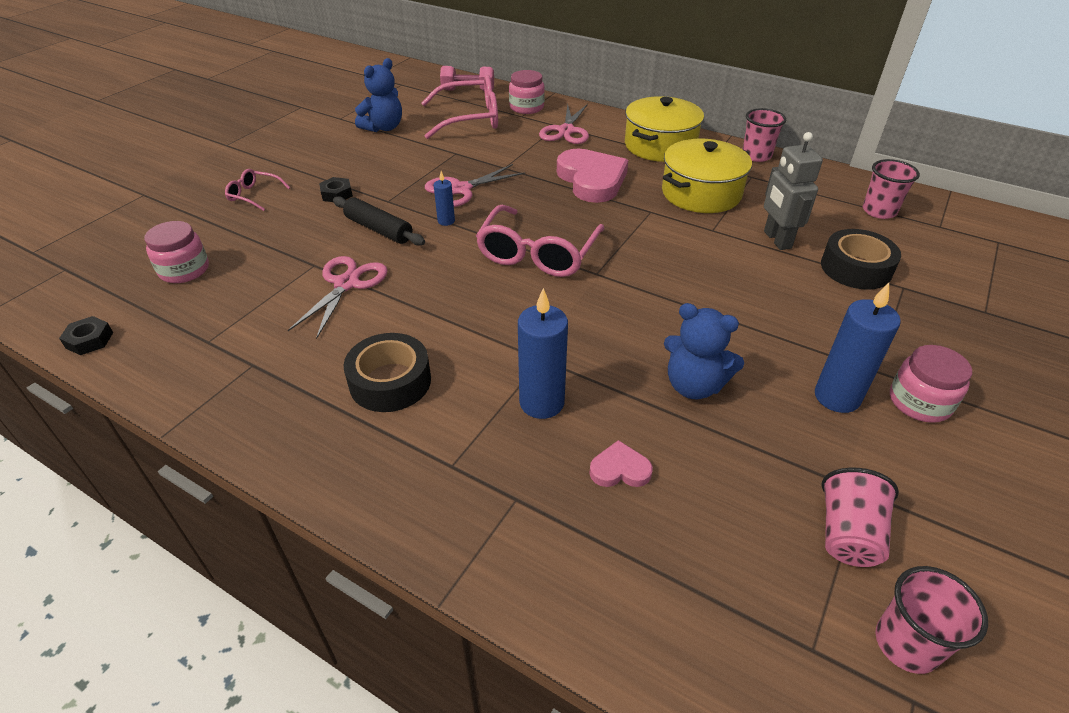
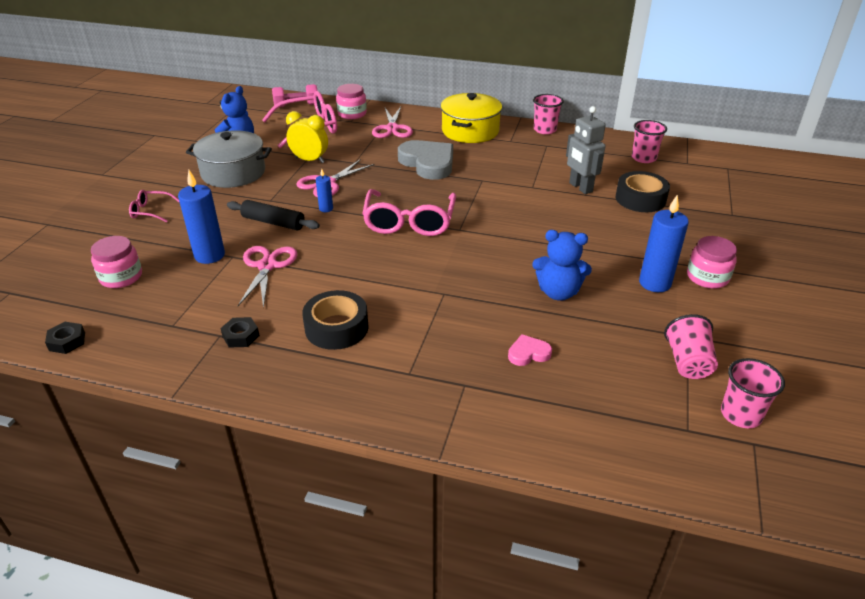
camera: 15 degrees left, 5 degrees down
(337, 194) = (224, 201): black nut -> black nut (241, 336)
(362, 162) = (233, 173): none -> grey pot
(454, 158) = (310, 160): none -> yellow clock
(541, 402) = (456, 322): blue candle -> blue candle (209, 255)
(591, 180) = (428, 163): pink heart -> grey heart
(701, 193) = (514, 162): yellow pot -> none

